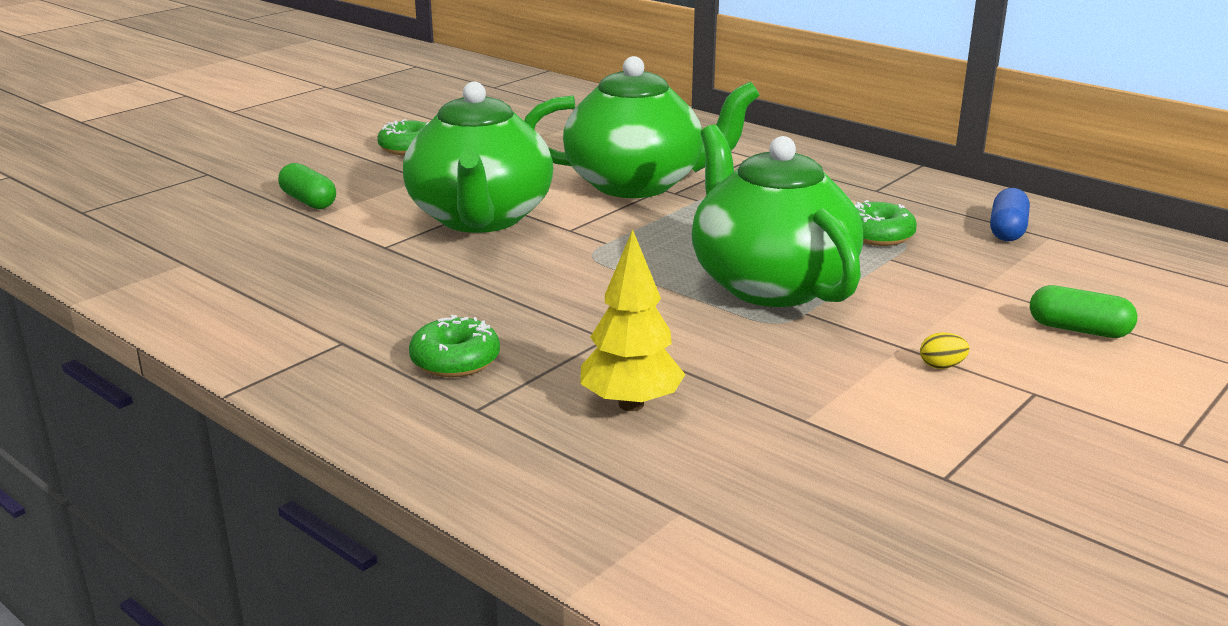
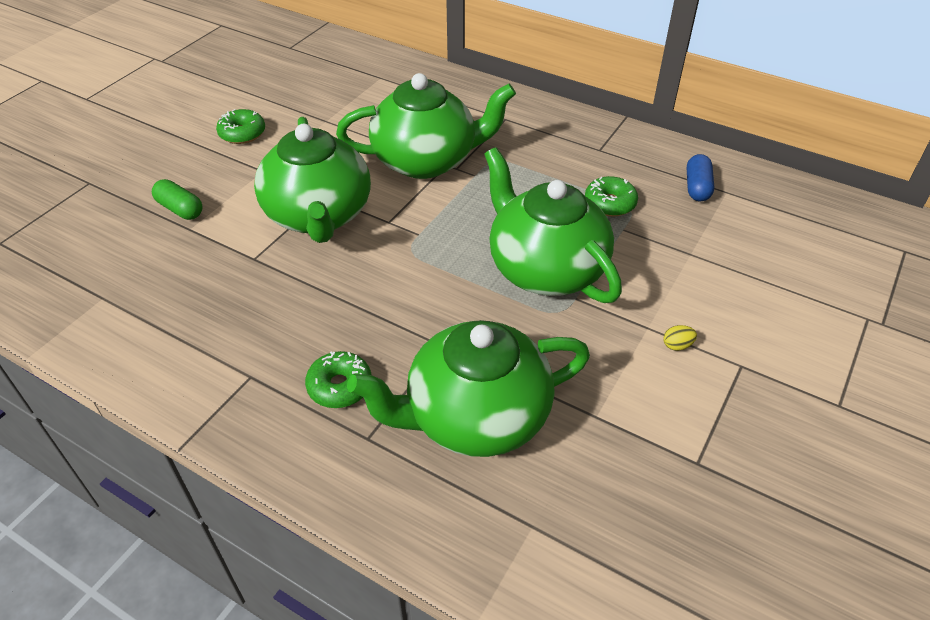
camera: 10 degrees left, 20 degrees up
(631, 404) = (475, 417): yellow tree -> green teapot
(1078, 330) = (760, 294): green capsule -> none

